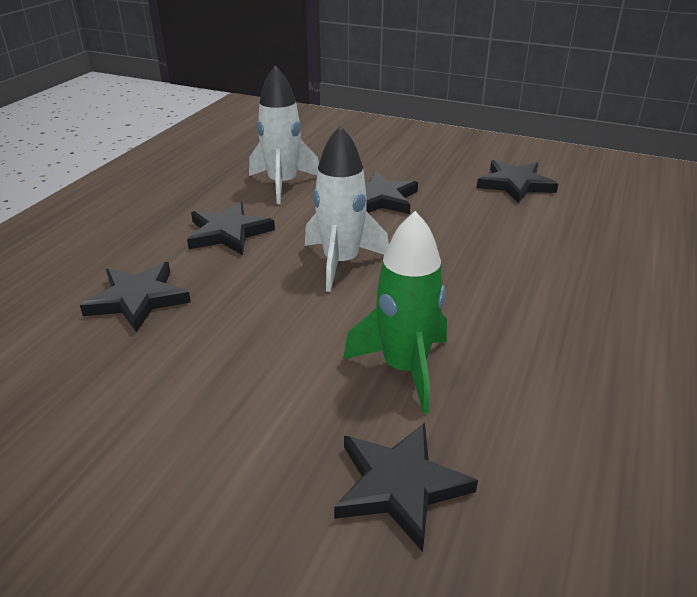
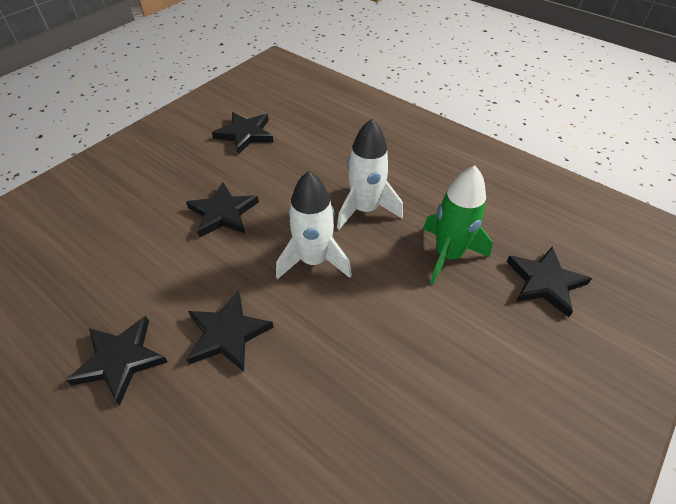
camera: 75 degrees left, 15 degrees up
(138, 299) = (318, 422): black star -> black star (120, 360)
(282, 184) = (153, 275): white rocket -> white rocket (365, 209)

